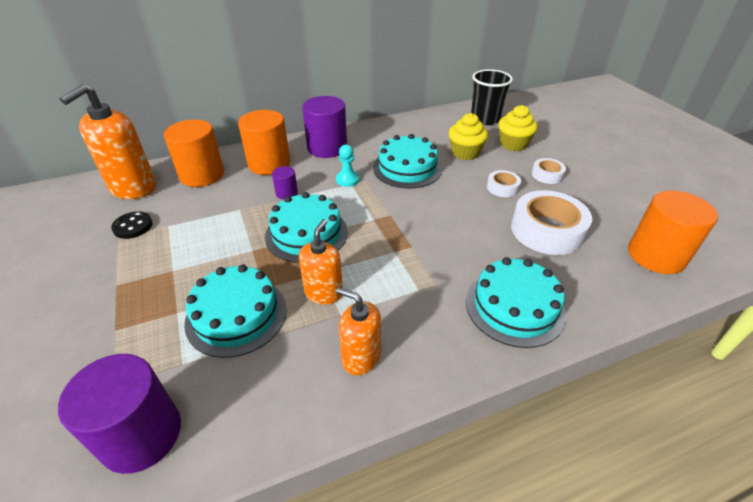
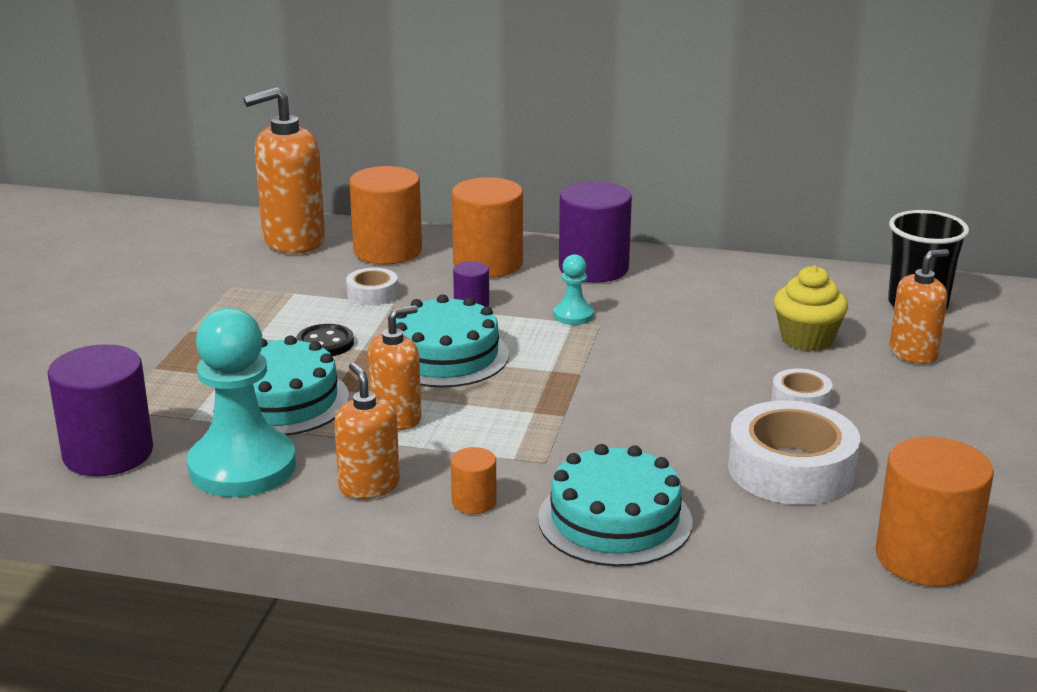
camera: 35 degrees right, 15 degrees down
(133, 226) = (256, 281): black button -> black button (325, 343)
(261, 389) = (242, 467): none -> turquoise pawn
(407, 168) = (681, 329): turquoise cake -> none
(433, 335) = (474, 502): none -> orange cylinder
(513, 144) = (913, 353): yellow cupcake -> orange soap dispenser
(547, 175) = (906, 409): white tape -> white tape (372, 294)

